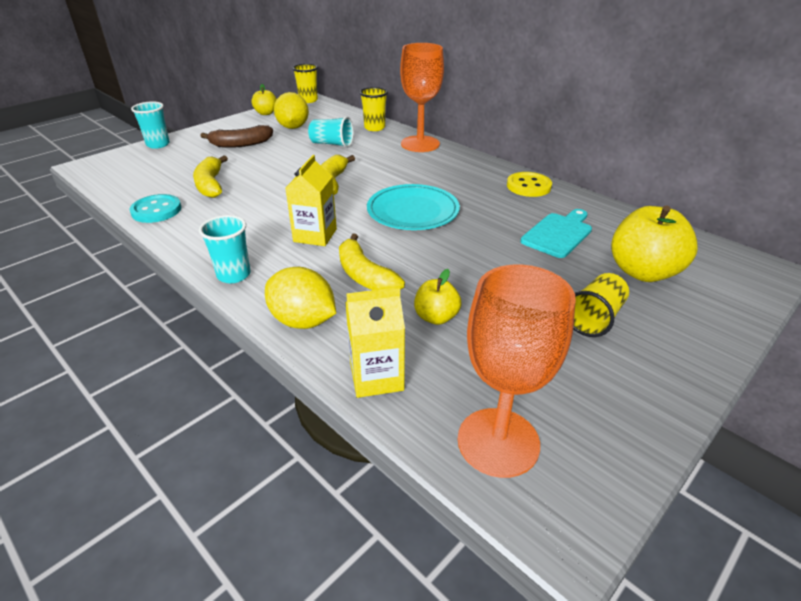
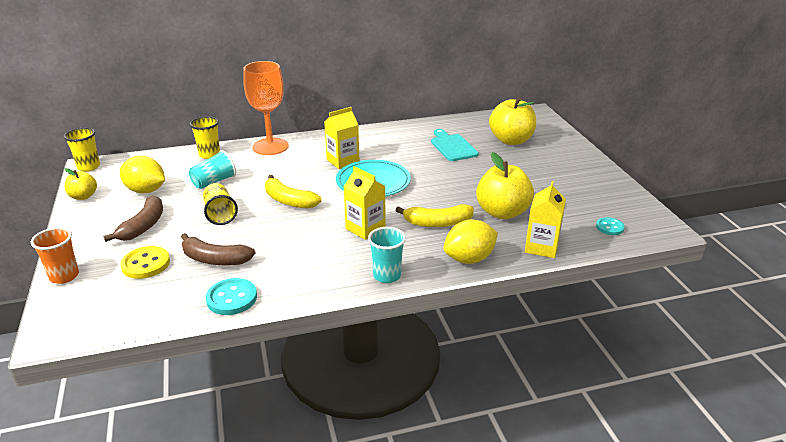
camera: 60 degrees left, 5 degrees down
(158, 144) = (64, 276): turquoise cup -> orange cup
(211, 185) = (215, 259): yellow banana -> brown banana
(436, 183) = (343, 161): none -> yellow carton
(436, 317) = (502, 212): yellow apple -> yellow apple, size x1.82
(498, 442) = (609, 227): orange goblet -> turquoise button
(528, 186) = (386, 133): yellow button -> yellow button (146, 264)
(594, 318) = (539, 169): yellow cup -> yellow cup (220, 214)

